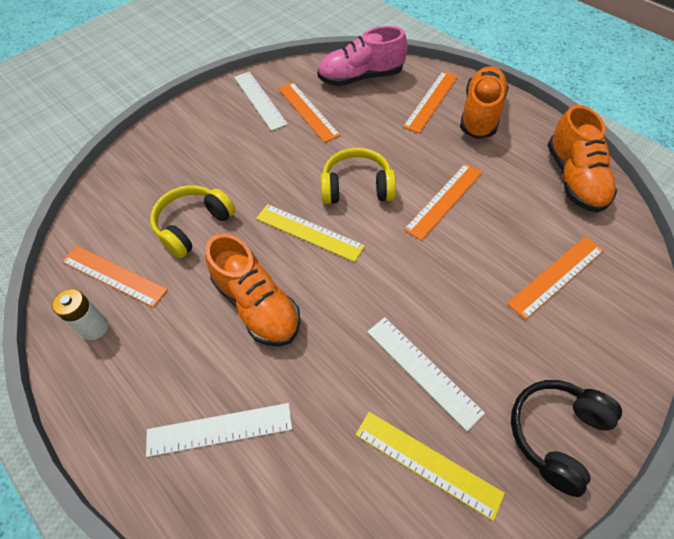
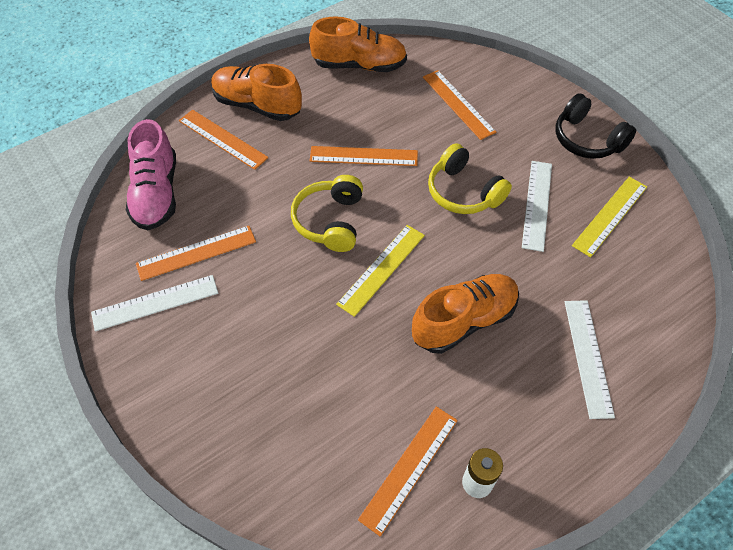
camera: 85 degrees left, 0 degrees up
(193, 226) = (351, 382): yellow headphones -> yellow headphones (463, 192)
(423, 370) = (537, 204): white ruler -> white ruler turned 45 degrees counterclockwise
(444, 200) = (363, 156): orange ruler -> orange ruler turned 45 degrees counterclockwise

